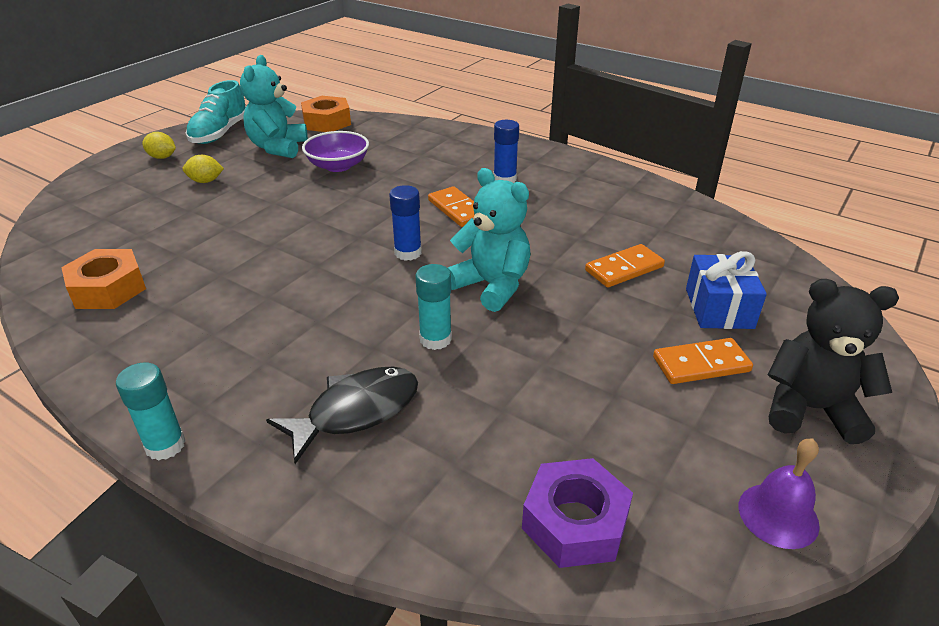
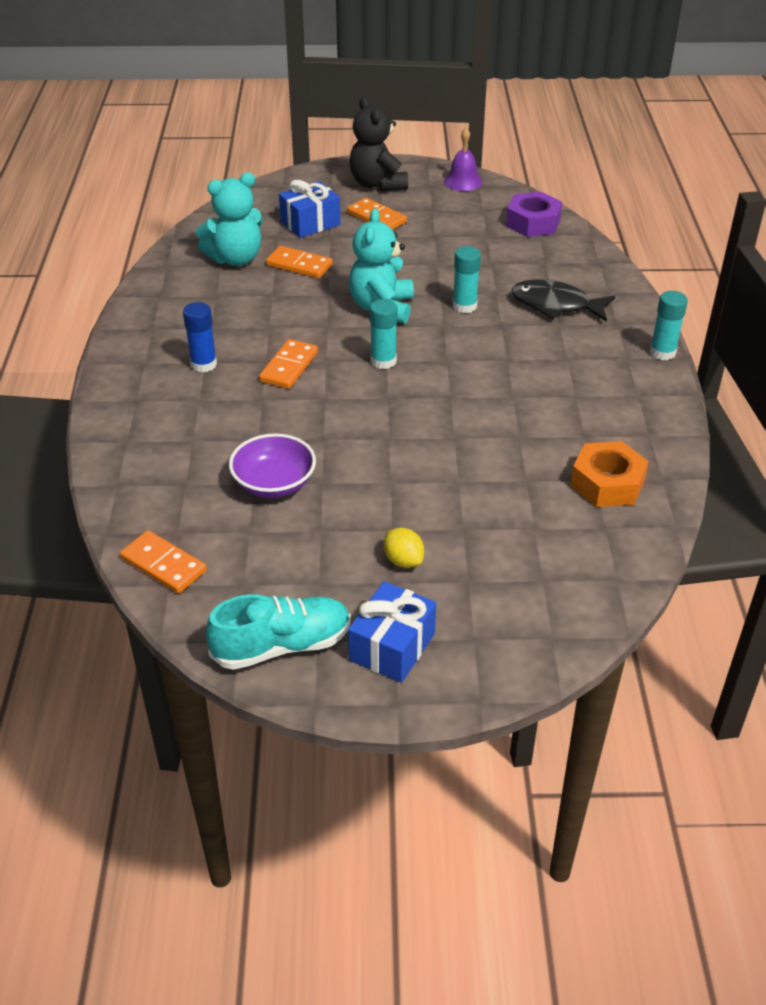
camera: 125 degrees left, 5 degrees up
(162, 157) = (392, 647): yellow lemon -> blue gift
(278, 148) = (274, 559): turquoise teddy bear -> turquoise teddy bear (236, 259)
(327, 122) = (163, 564): orange nut -> orange domino
(408, 253) = (383, 361): blue glue stick -> turquoise glue stick

